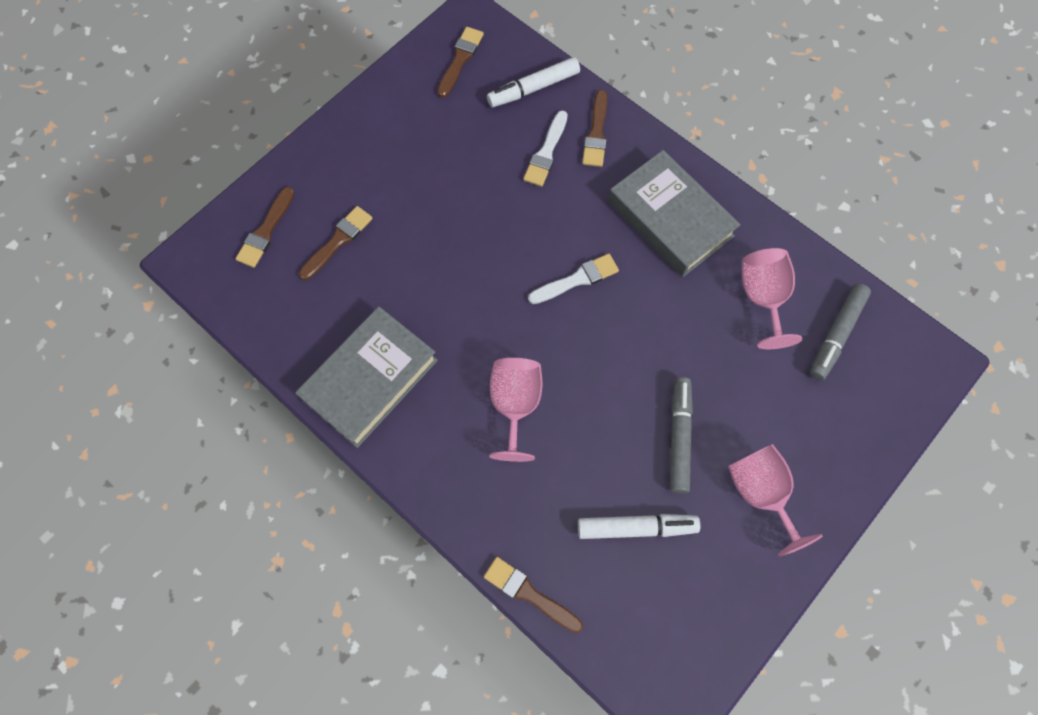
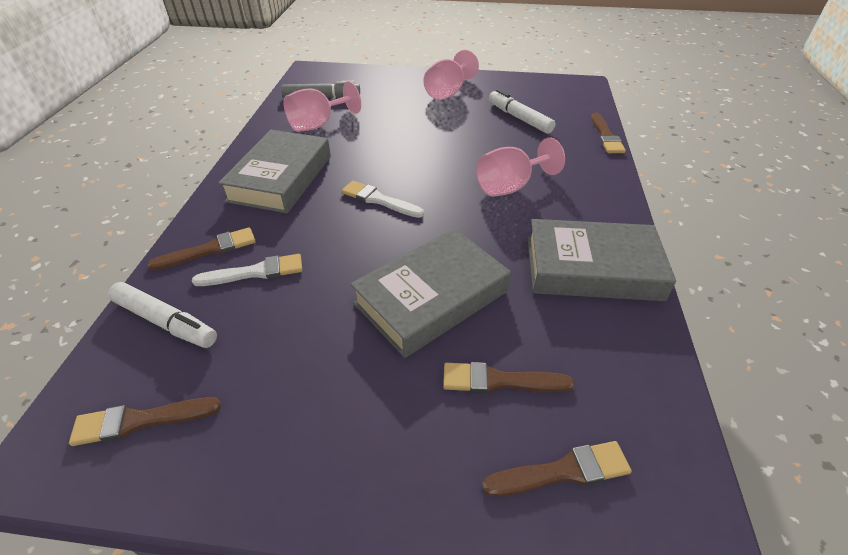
camera: 125 degrees left, 25 degrees down
(433, 247) = (431, 297): none -> grey book
(679, 437) = (448, 122): grey marker -> none

